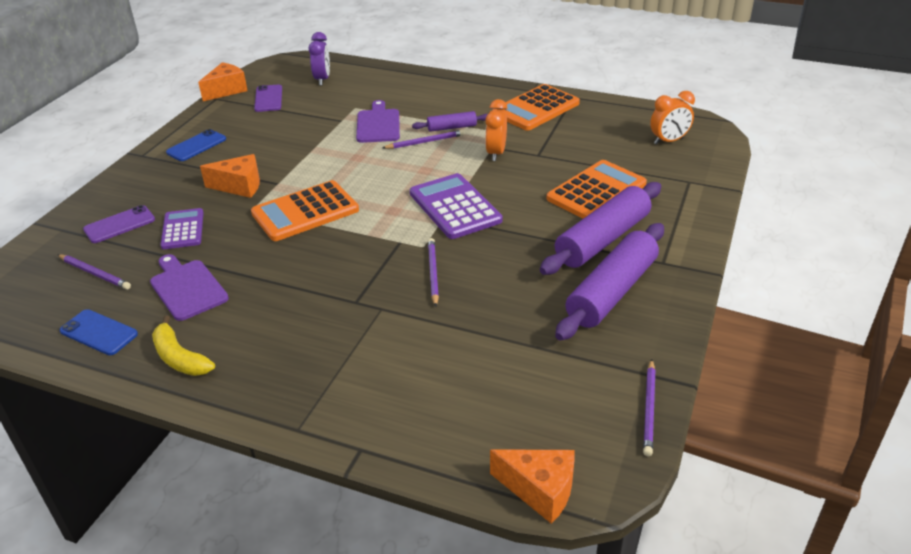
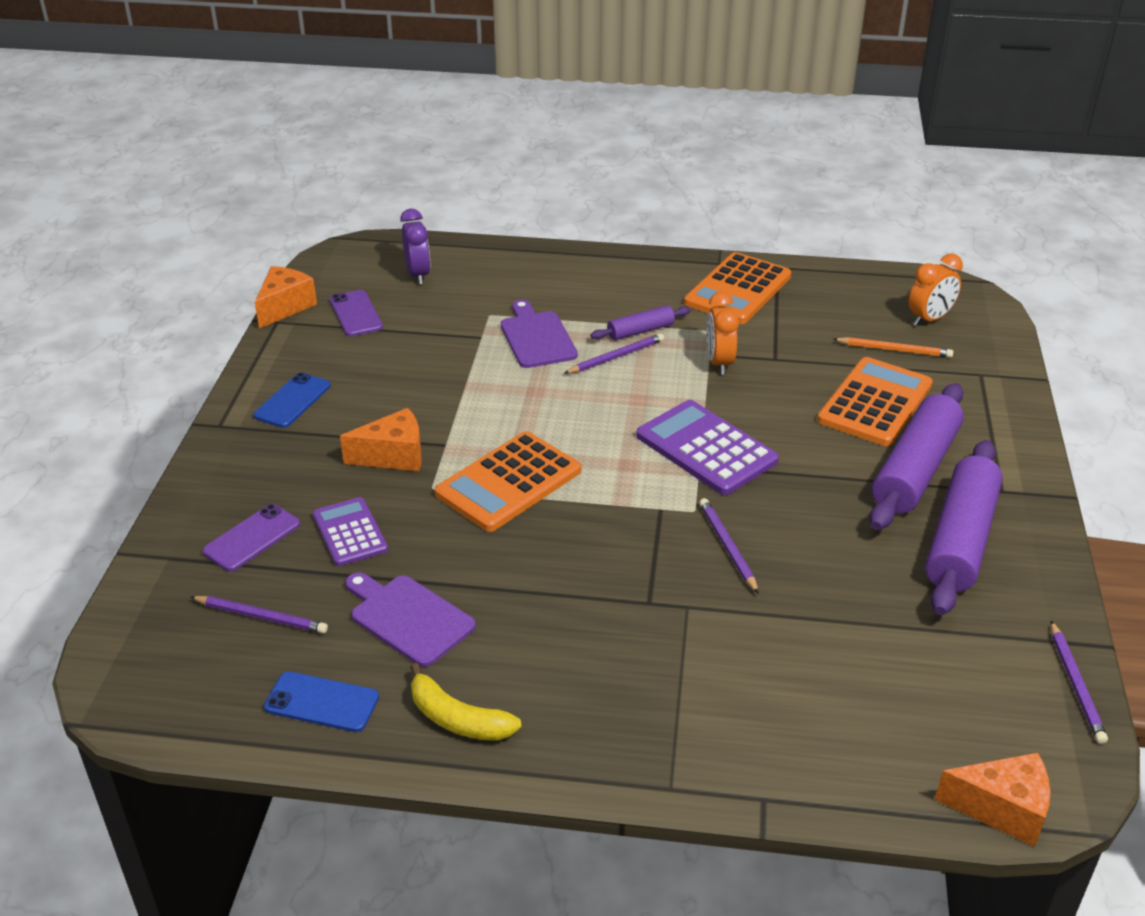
camera: 15 degrees left, 0 degrees up
(630, 158) = (894, 350): none -> orange pencil

